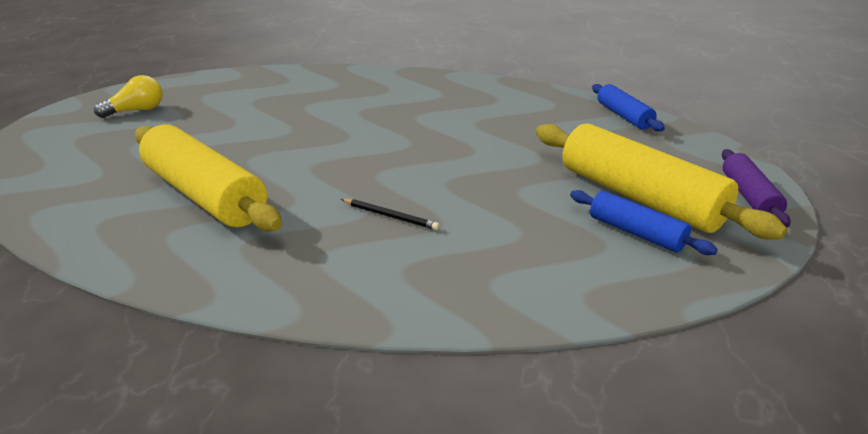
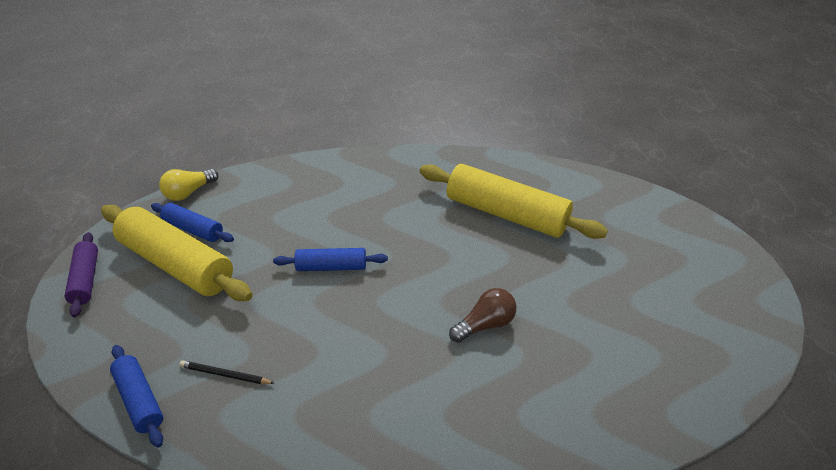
camera: 165 degrees right, 10 degrees up
(137, 110) = (692, 308): yellow light bulb -> yellow light bulb (189, 192)
(320, 121) = (485, 324): none -> brown light bulb
(390, 216) = (364, 217): black pencil -> black pencil (225, 375)
(449, 173) = (331, 267): none -> blue rolling pin

